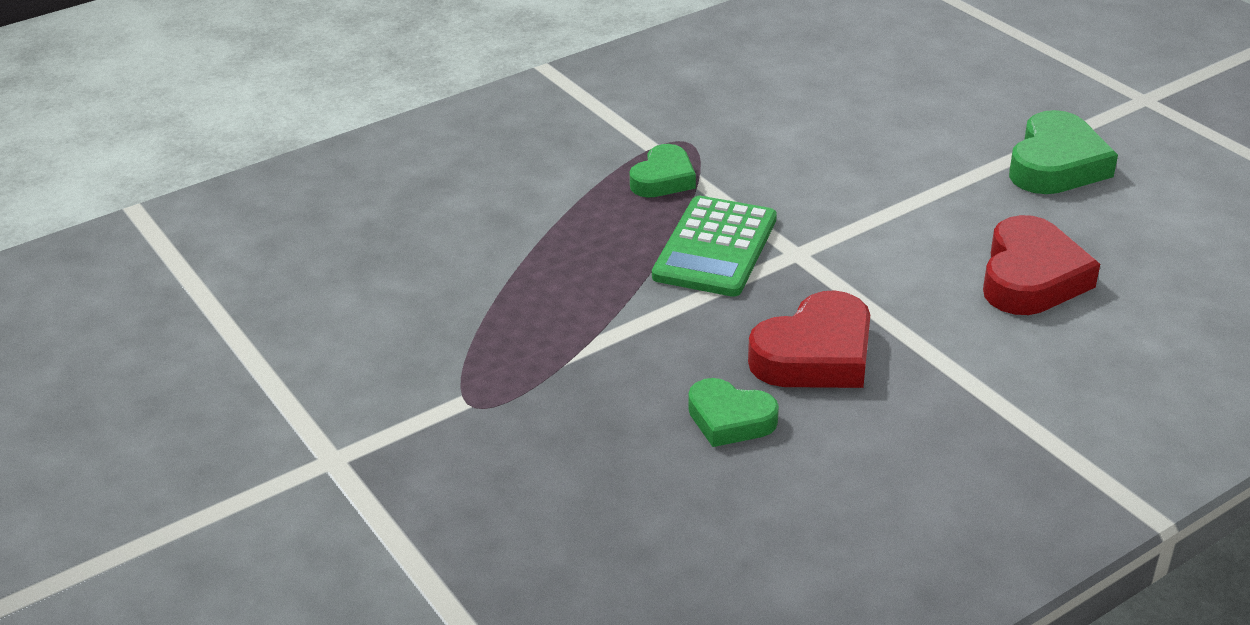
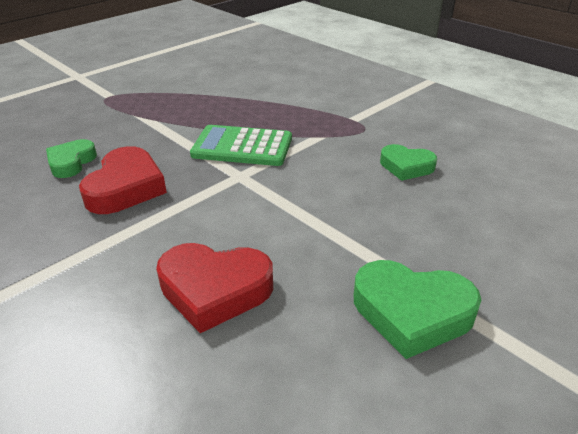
camera: 80 degrees right, 0 degrees up
(663, 179) = (316, 125): green heart -> green heart (406, 166)
(815, 354) = (126, 188): red heart -> red heart turned 120 degrees counterclockwise

